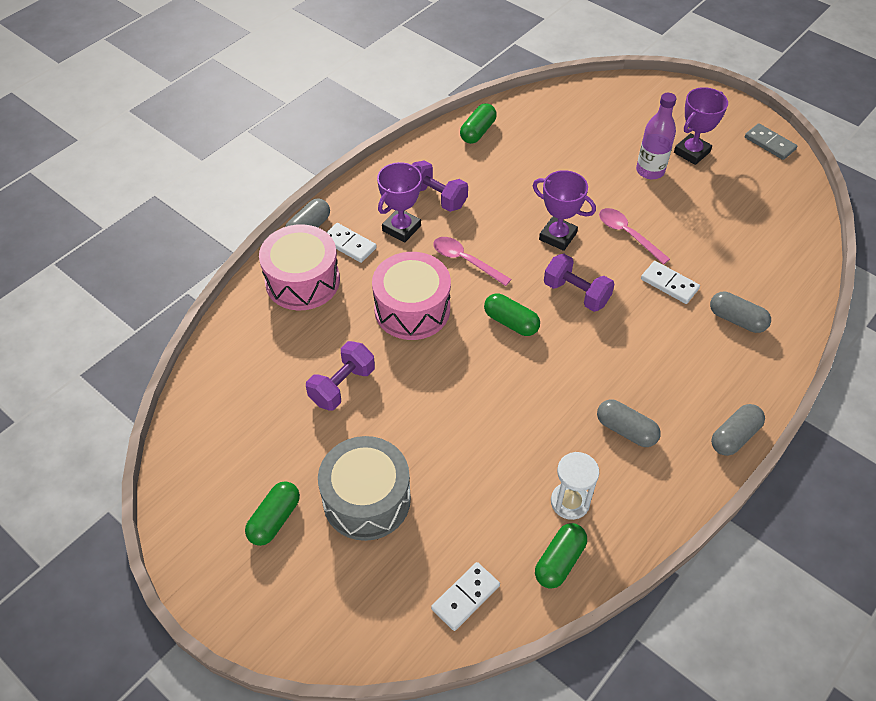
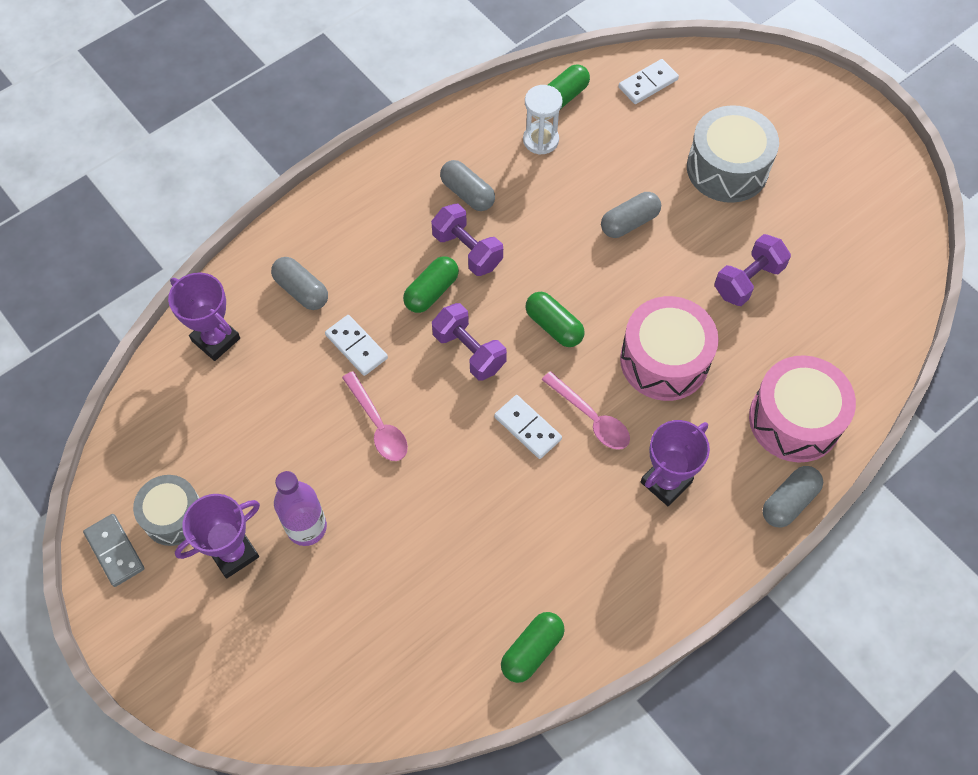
camera: 170 degrees left, 10 degrees up
(275, 519) = (812, 164): green capsule -> green capsule (431, 292)
(349, 244) = (736, 466): white domino -> white domino (528, 428)
(436, 197) = (613, 528): purple dumbbell -> purple dumbbell (467, 250)
(557, 236) = (467, 436): purple trophy -> purple trophy (216, 339)
(734, 436) = (365, 172): grey capsule -> grey capsule (629, 222)
(743, 165) = (174, 516): none -> grey drum

